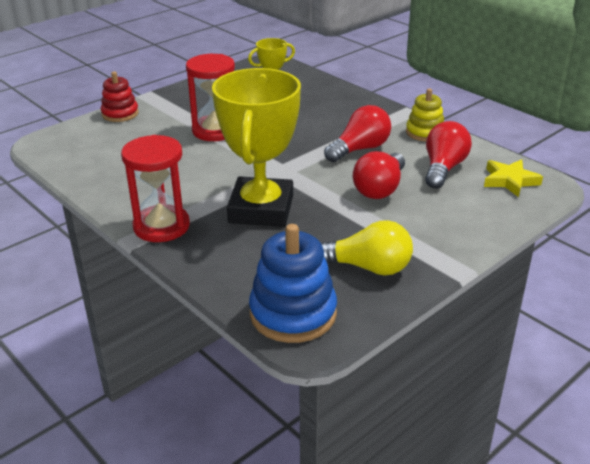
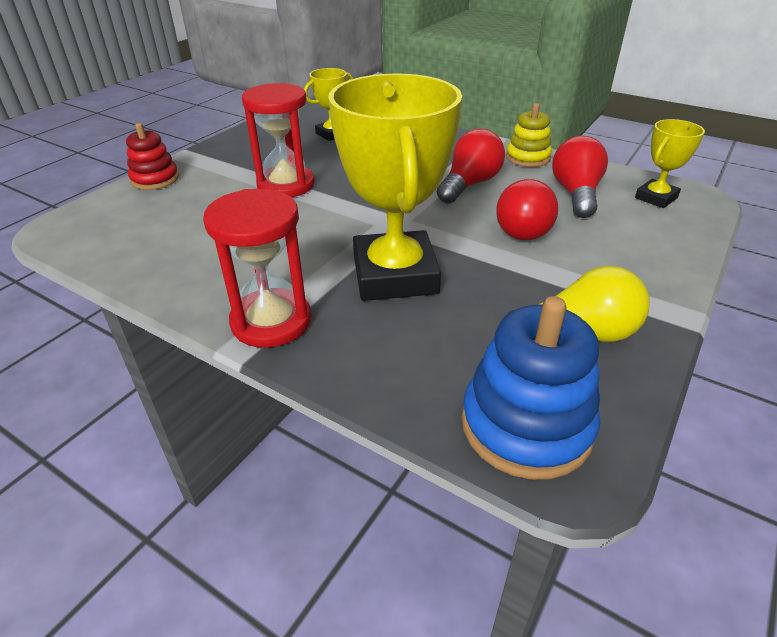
camera: 15 degrees left, 5 degrees up
(510, 181) = (656, 198): yellow star -> yellow trophy

